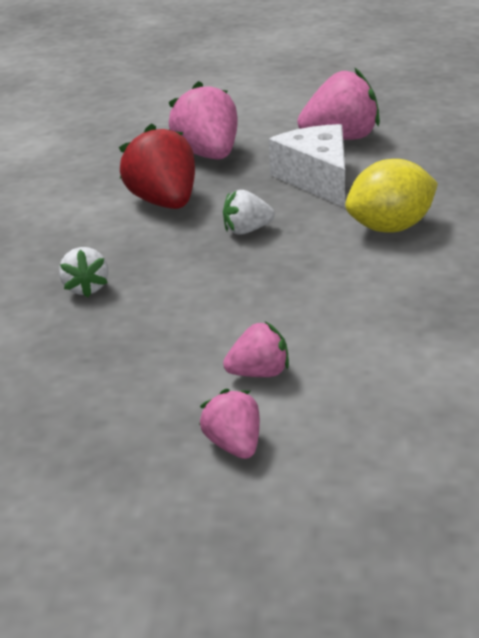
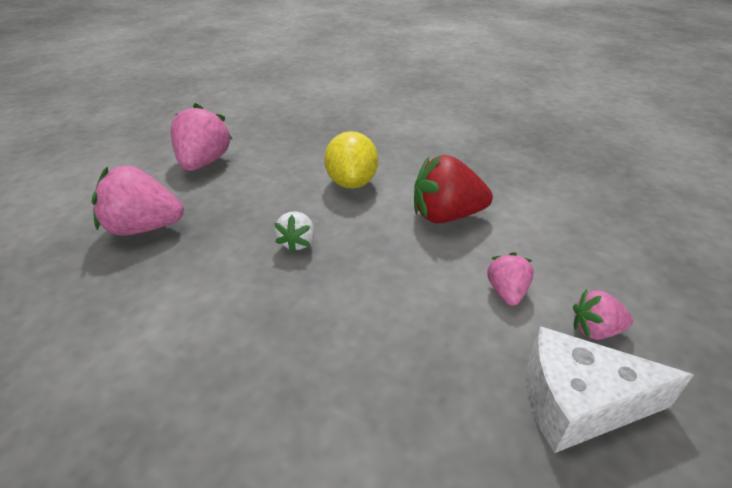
camera: 70 degrees left, 5 degrees up
(86, 288) = (313, 370): white strawberry -> none
(164, 202) = (201, 276): red strawberry -> red strawberry (446, 216)
(317, 179) = (252, 190): white cheese -> white cheese (579, 403)

